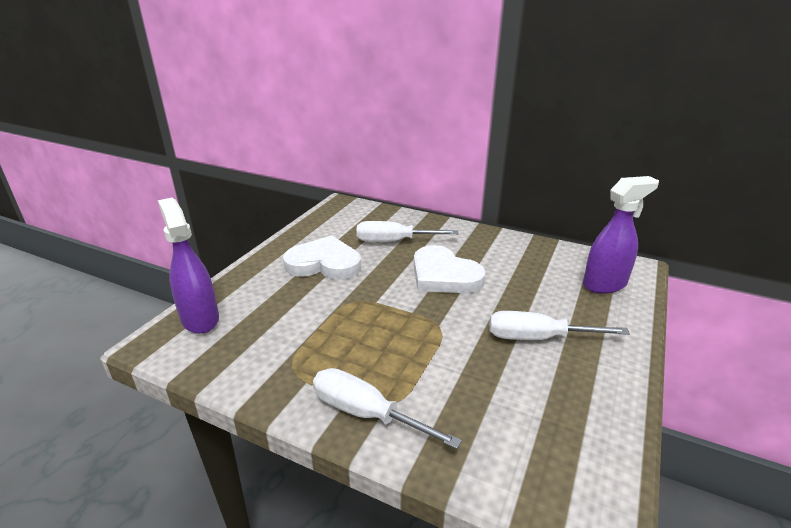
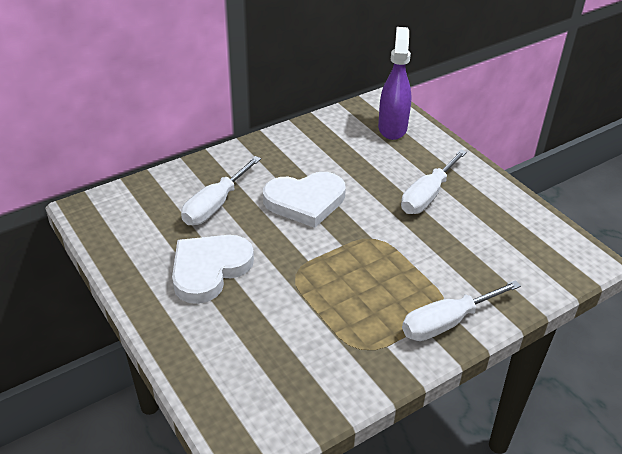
camera: 60 degrees left, 10 degrees up
(200, 319) = (230, 397): purple spray bottle -> none

